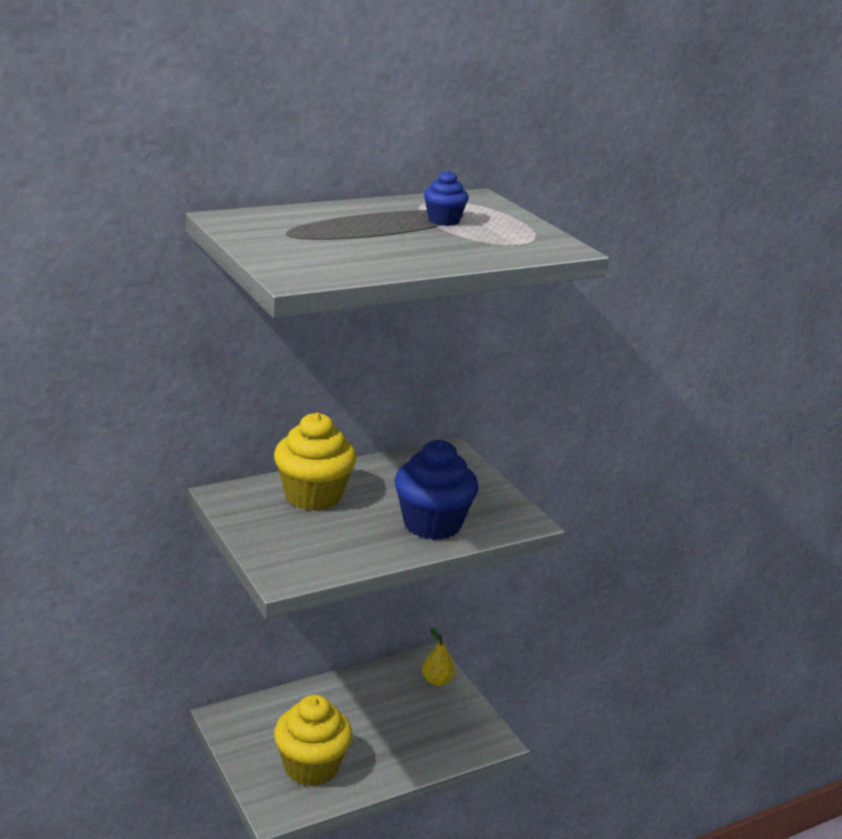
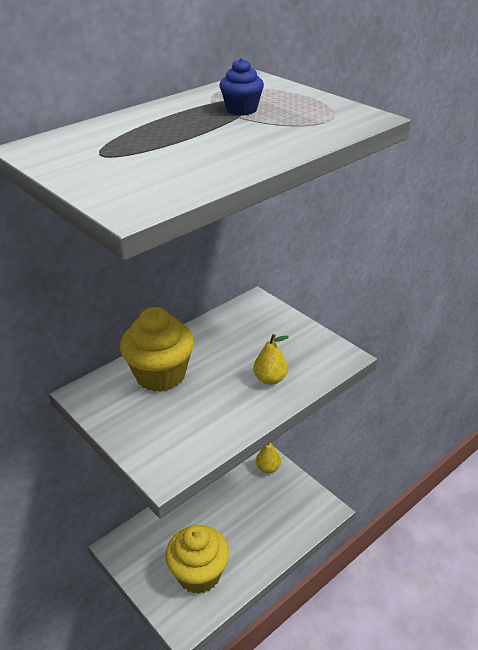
camera: 10 degrees left, 10 degrees up
(432, 524) = (270, 379): blue cupcake -> yellow pear

